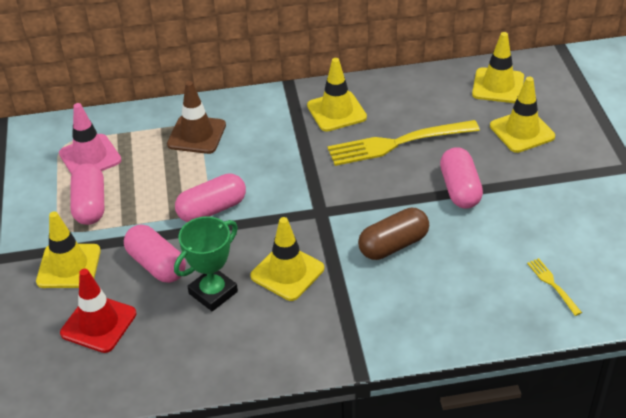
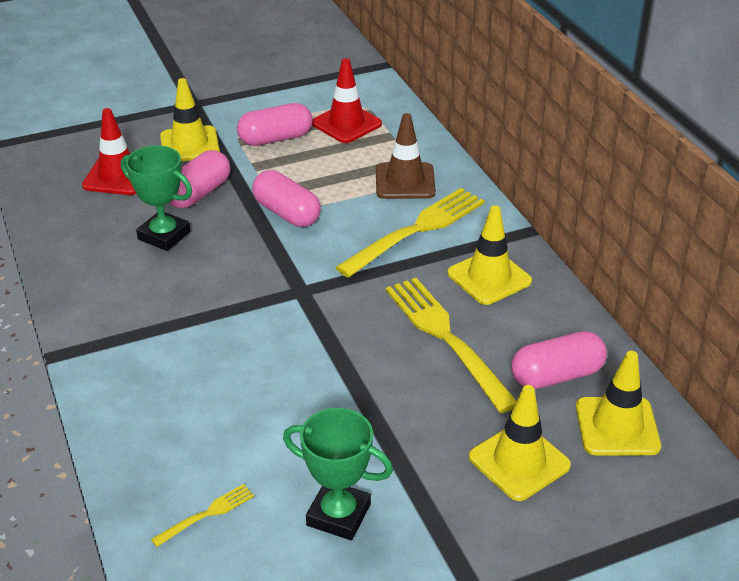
camera: 75 degrees right, 5 degrees down
(90, 157) = (346, 124): pink traffic cone -> red traffic cone
(266, 139) = (416, 230): none -> yellow fork
(287, 272) = (199, 280): yellow traffic cone -> none
(393, 245) = (256, 356): brown capsule -> none
(460, 189) = (373, 406): pink capsule -> pink capsule (556, 375)
(559, 218) = (338, 515): none -> green trophy

